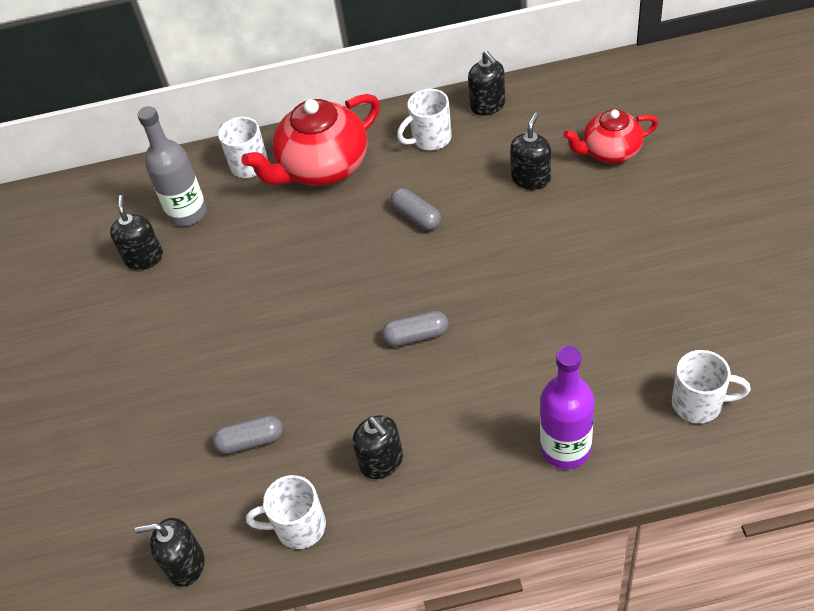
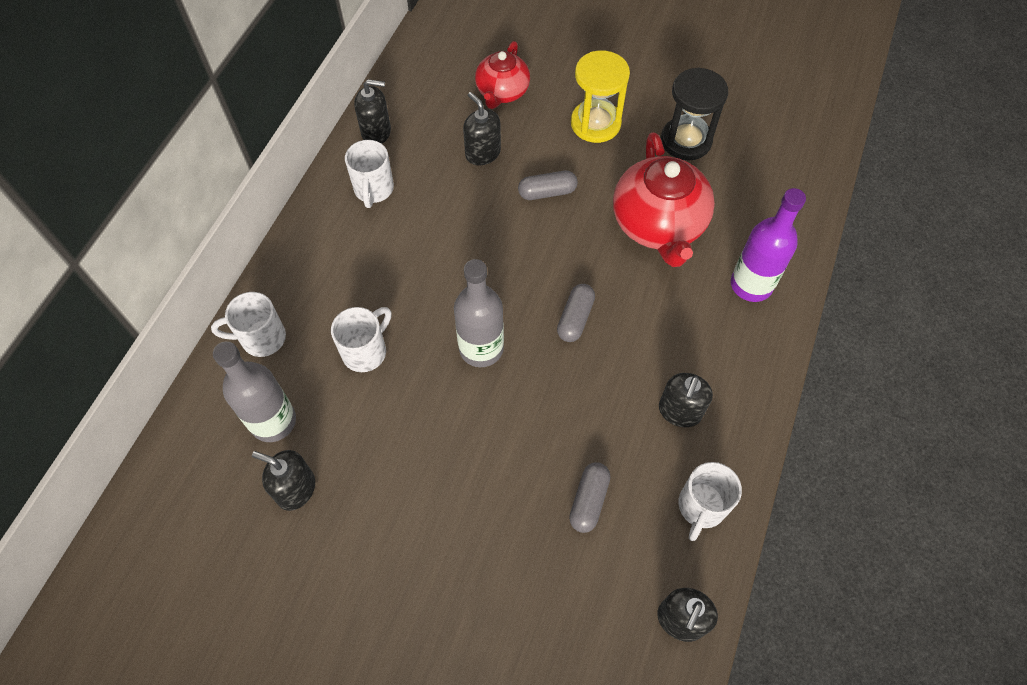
camera: 65 degrees left, 10 degrees up
(322, 167) = (327, 283): red teapot -> red teapot (658, 225)
(337, 291) = (481, 348): none -> grey bottle
(381, 461) = (679, 411): black soap dispenser -> black soap dispenser turned 120 degrees clockwise
(416, 217) = (451, 248): grey capsule -> grey capsule (547, 192)
(641, 232) = (595, 123): none -> yellow hourglass
(691, 308) = (686, 141): none -> black hourglass
(699, 403) = (768, 188): white mug -> white mug (366, 351)

